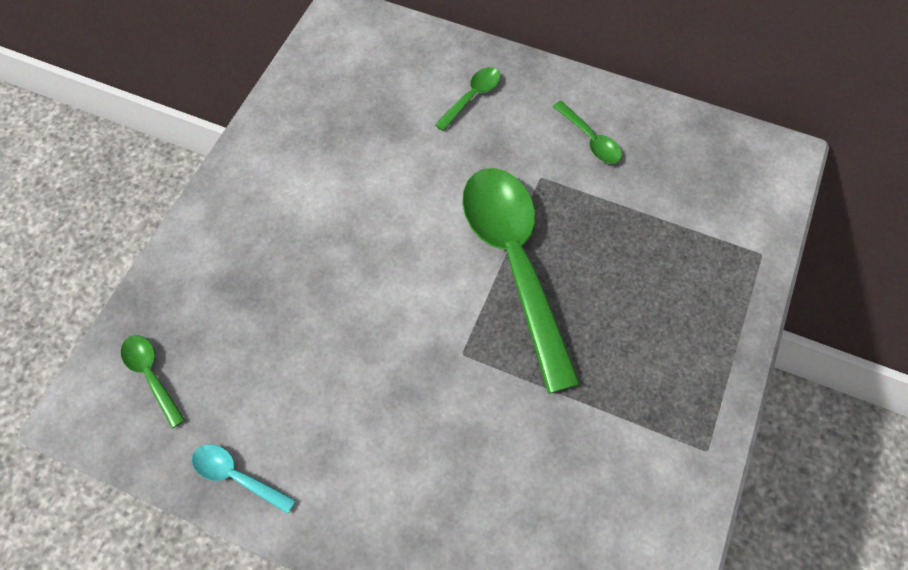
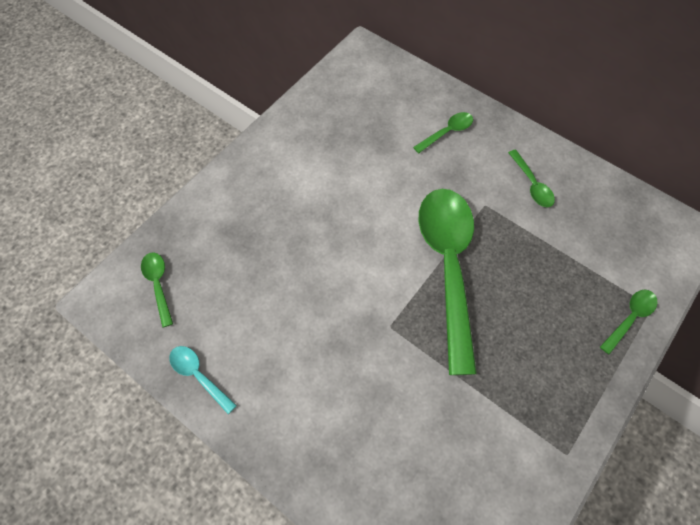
camera: 15 degrees right, 0 degrees up
(740, 273) = (629, 318): none -> green spoon

